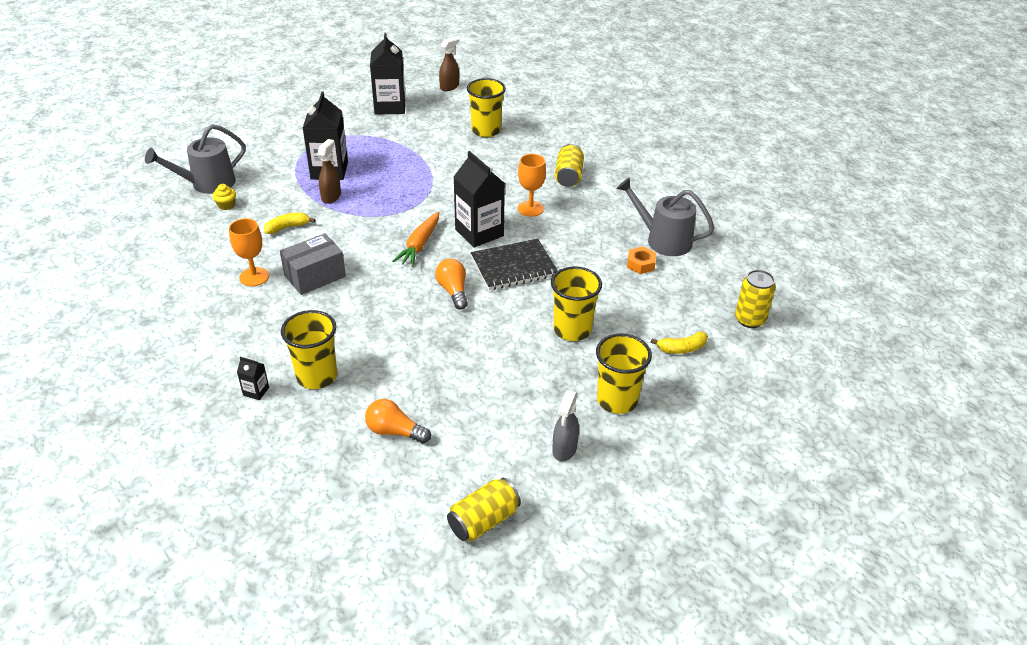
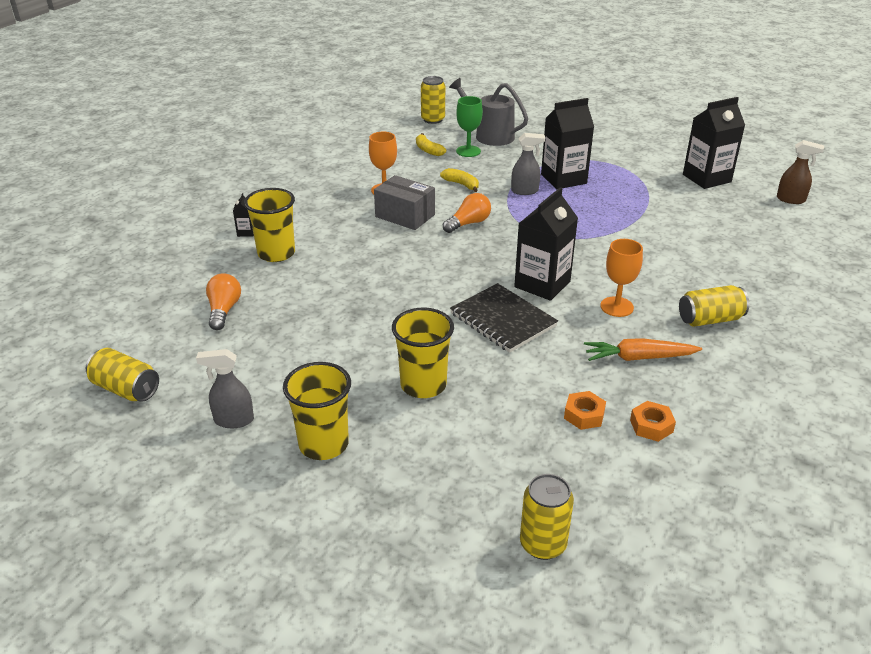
camera: 70 degrees right, 5 degrees down
(134, 207) = (433, 119): none -> yellow can
(226, 205) = (468, 151): yellow cupcake -> green goblet
(331, 196) = (525, 191): brown spray bottle -> grey spray bottle
(419, 245) = (492, 255): orange carrot -> orange carrot (638, 358)
(453, 291) = (435, 292): orange light bulb -> orange light bulb (468, 223)
(486, 131) = (734, 242): yellow cup -> none
(663, 240) = (651, 426): grey watering can -> orange nut
(682, 348) = (442, 483): yellow banana -> yellow banana (428, 150)

